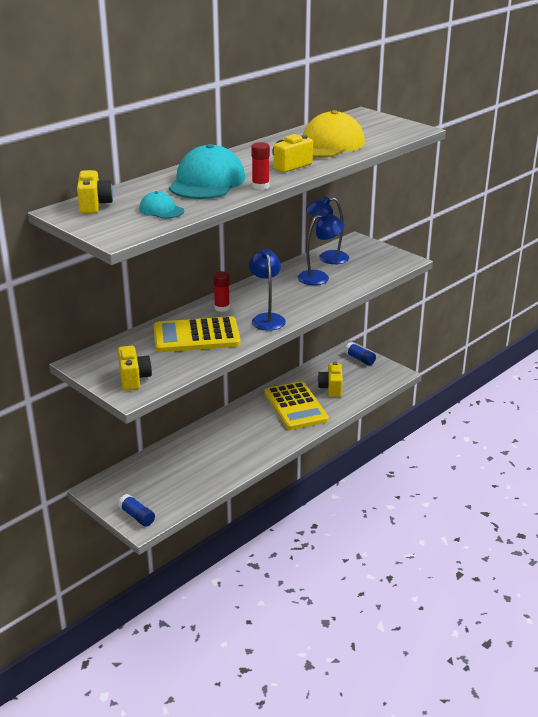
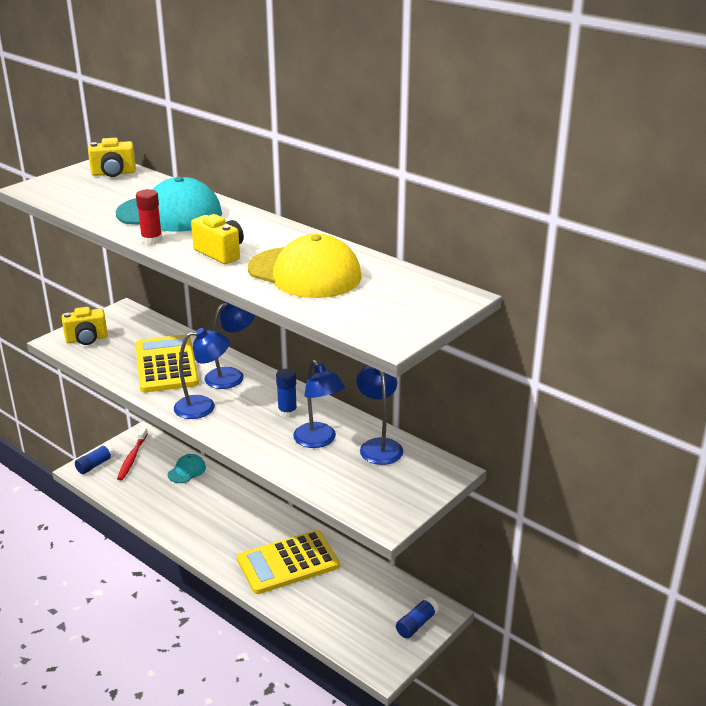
camera: 85 degrees right, 0 degrees up
(133, 493) = (132, 458): none -> red toothbrush
(161, 210) = (92, 199): turquoise cap -> turquoise cap (187, 471)
(222, 308) = (231, 375): red glue stick -> blue lamp
(281, 287) = (287, 412): none -> blue glue stick
(331, 388) = (333, 595): yellow camera -> none

